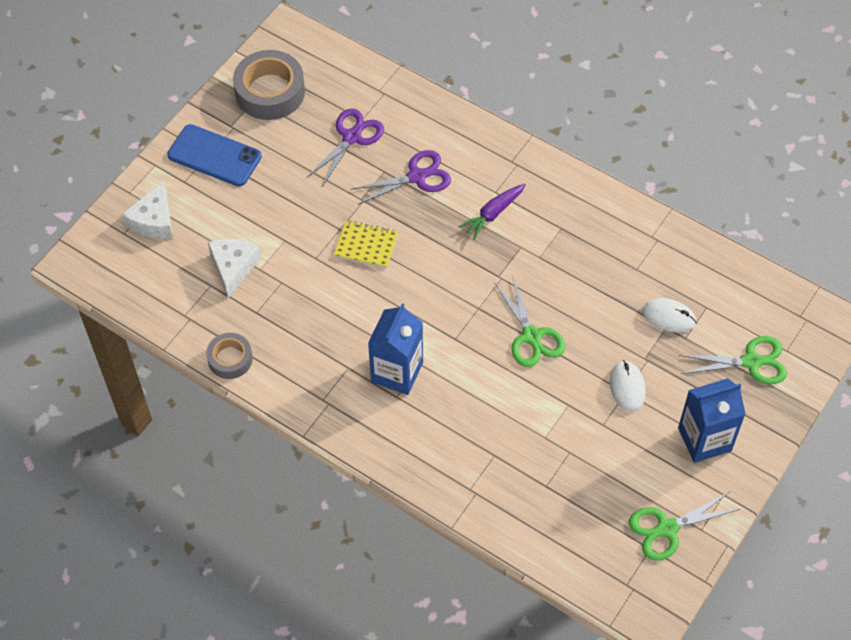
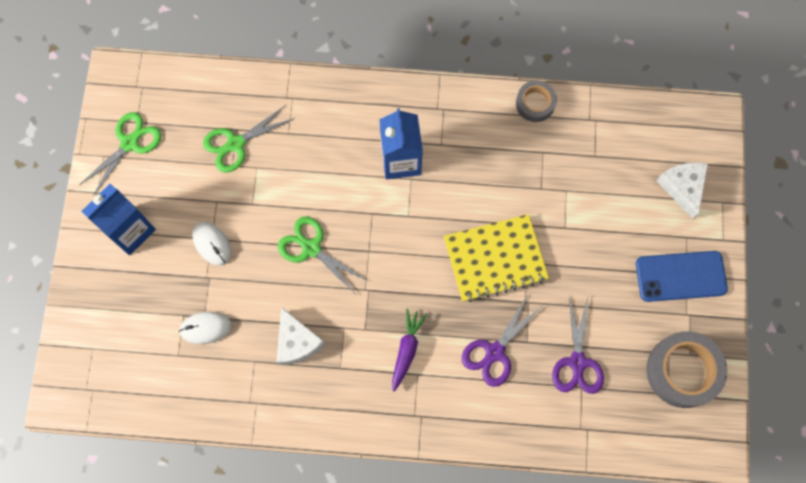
camera: 150 degrees right, 15 degrees up
(233, 267) = (588, 181): white cheese -> white cheese (297, 342)
(366, 245) = (495, 259): yellow notebook -> yellow notebook, size x1.70
(751, 361) = (118, 321): green scissors -> green scissors (236, 144)

